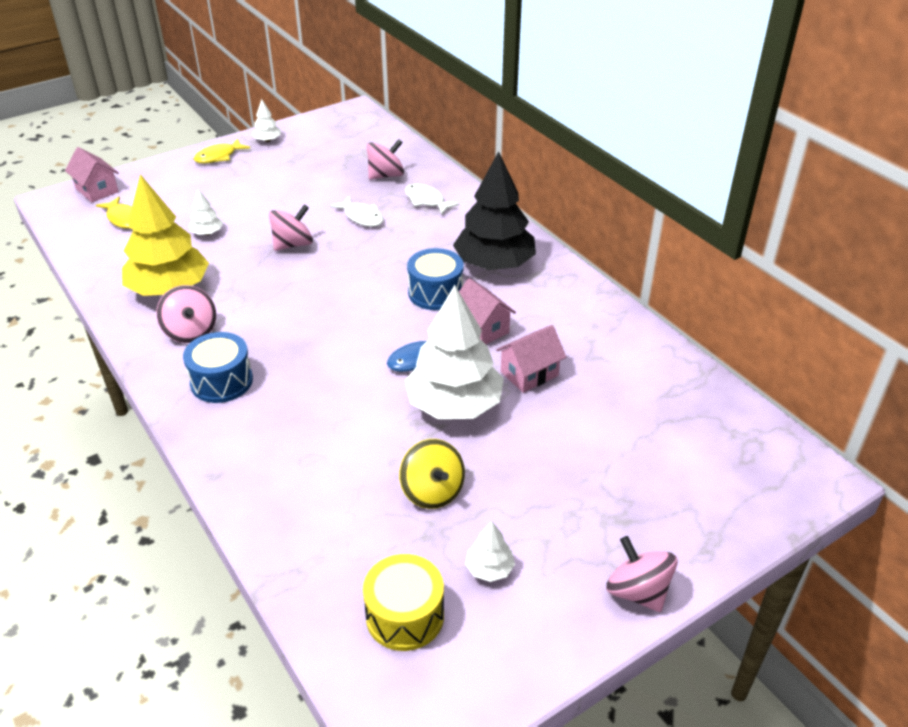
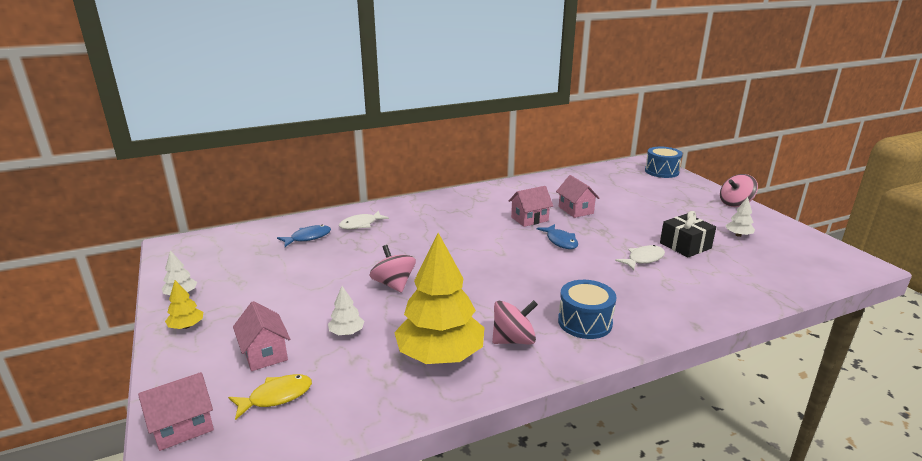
camera: 80 degrees left, 15 degrees down
(179, 200) = (265, 353): none -> pink house
(219, 156) = (186, 326): yellow fish -> yellow tree
(362, 217) = (368, 251): white fish -> white fish (643, 259)
(386, 175) = (308, 238): pink spinning top -> blue fish
(405, 616) = (784, 260): yellow drum -> none
(432, 491) = (685, 246): yellow spinning top -> black gift
(435, 293) = (485, 230): blue drum -> blue drum (661, 171)
(454, 405) = (606, 233): white tree -> none
(494, 264) = (458, 209): black tree -> none

